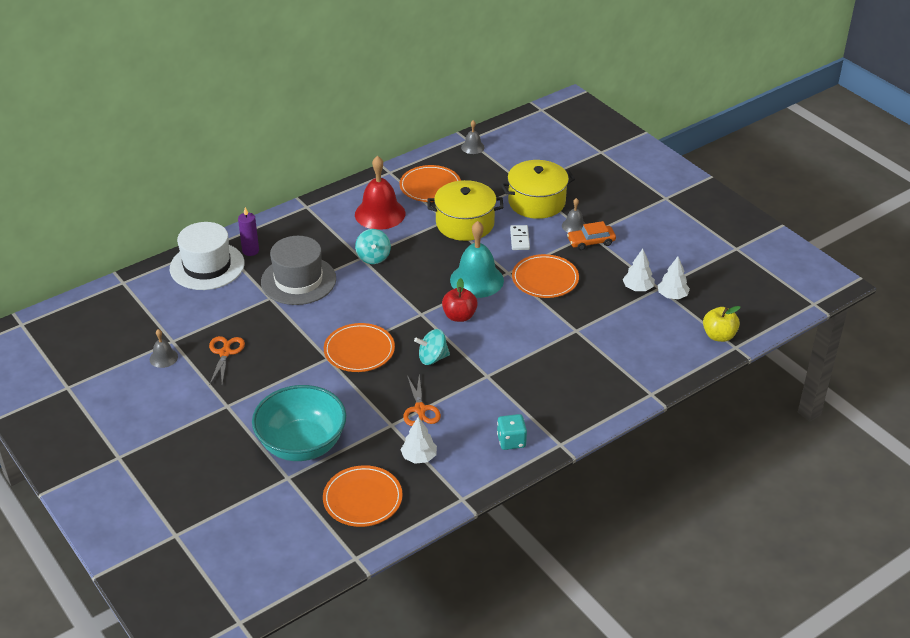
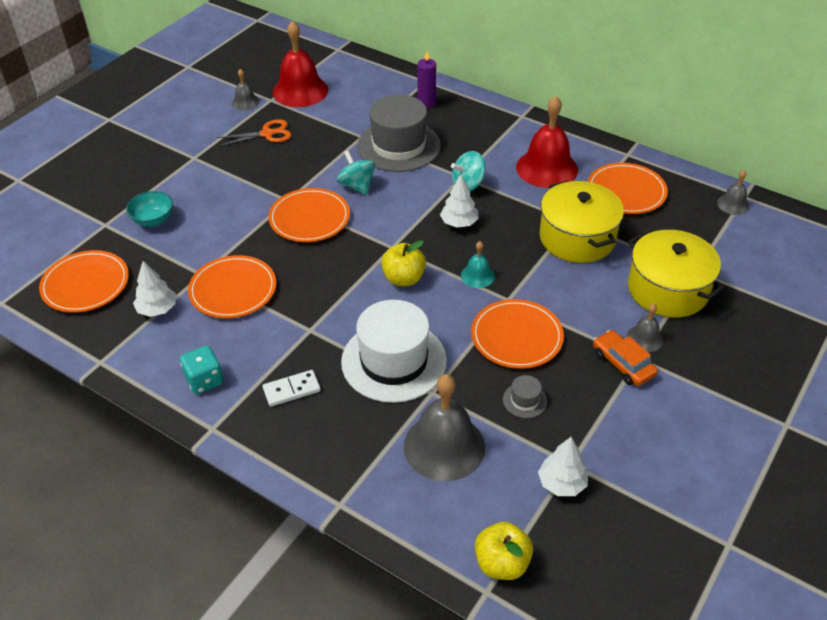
camera: 70 degrees right, 5 degrees up
(173, 319) = (300, 91): none -> red bell
(207, 266) = (387, 85): white hat -> white hat (394, 361)
(302, 444) = (153, 220): turquoise bowl -> turquoise bowl, size x0.46
(420, 409) = (233, 289): orange scissors -> orange plate
(432, 358) = (321, 276): turquoise spinning top -> turquoise spinning top (357, 186)
(459, 316) = (403, 278): red apple -> yellow apple
(476, 280) = (477, 276): turquoise bell -> turquoise bell, size x0.49
(519, 239) = (580, 293): white domino -> white domino (291, 390)
(602, 291) = (524, 400): none -> grey hat
(624, 336) = (444, 446): none -> grey bell
(638, 288) = (555, 438): white tree -> white tree (459, 223)

